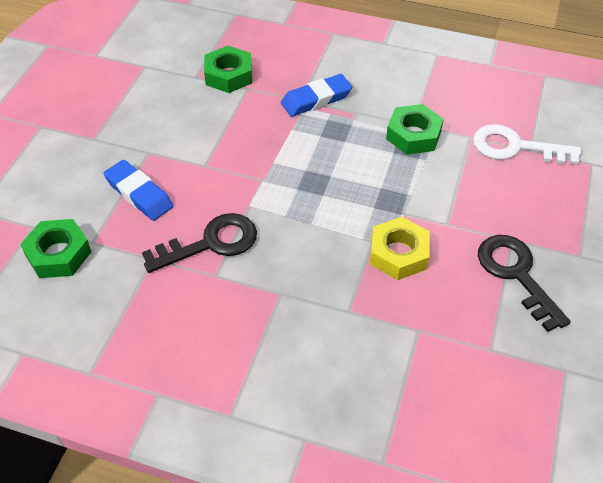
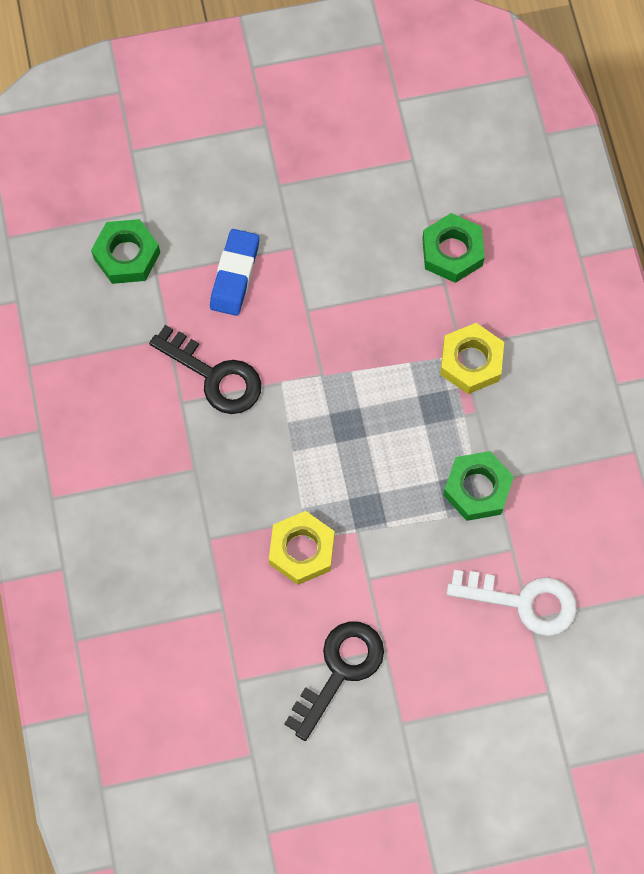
camera: 60 degrees right, 20 degrees up
(316, 99) = (471, 362): blue eraser -> yellow nut
(515, 147) = (523, 602): white key -> white key turned 120 degrees clockwise

